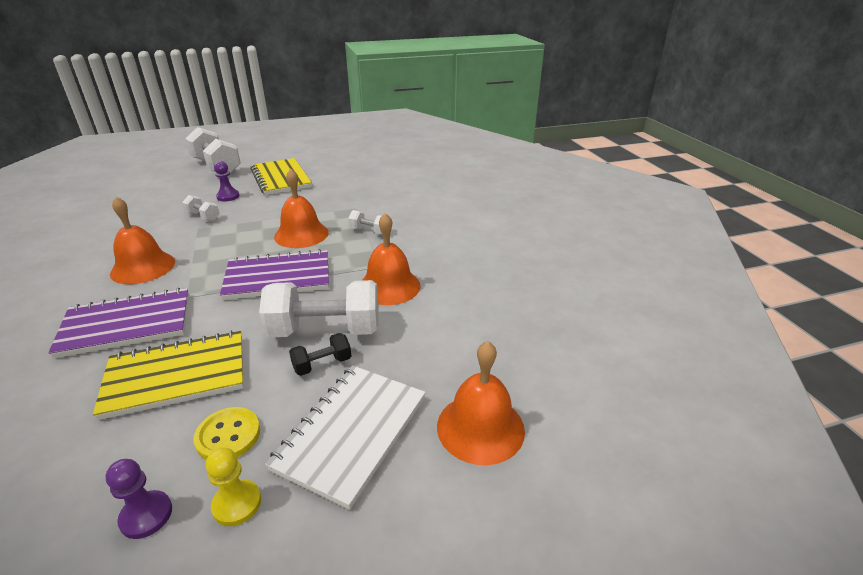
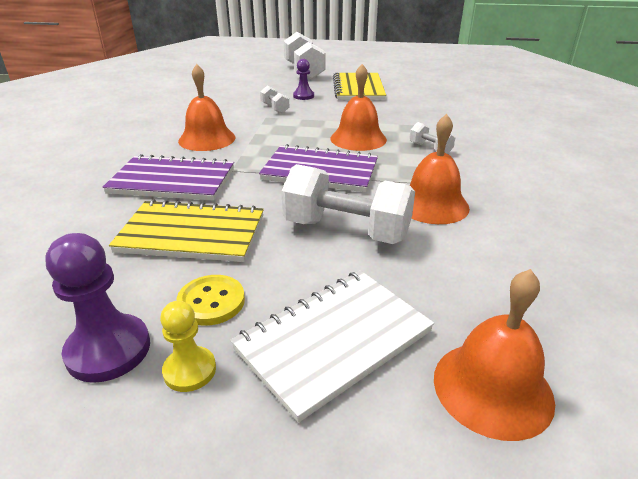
camera: 25 degrees right, 0 degrees up
(146, 515) = (108, 350): purple pawn -> purple pawn, size x1.62
(322, 364) = (330, 262): black dumbbell -> none

